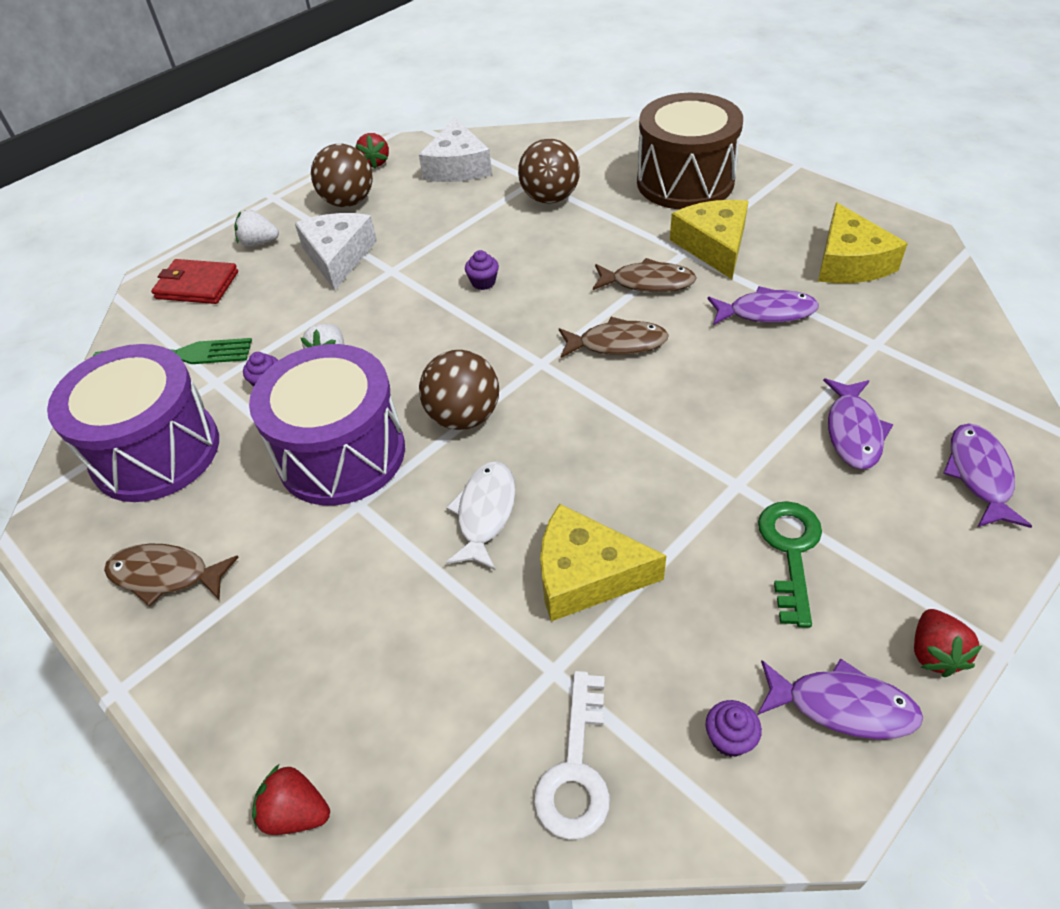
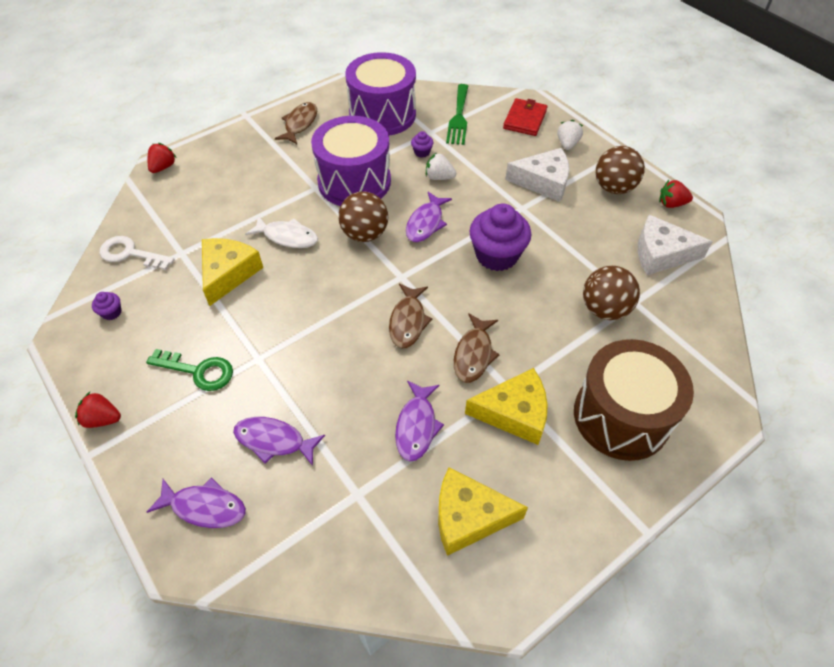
camera: 95 degrees right, 5 degrees up
(483, 282) = (496, 255): purple cupcake -> purple cupcake, size x2.35
(842, 706) = (100, 364): purple fish -> purple fish (426, 223)

